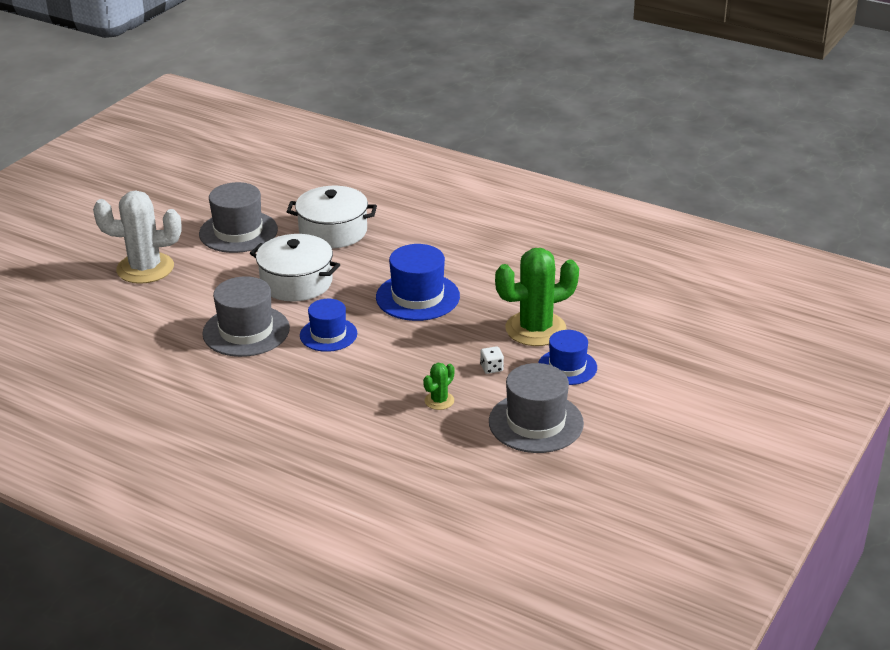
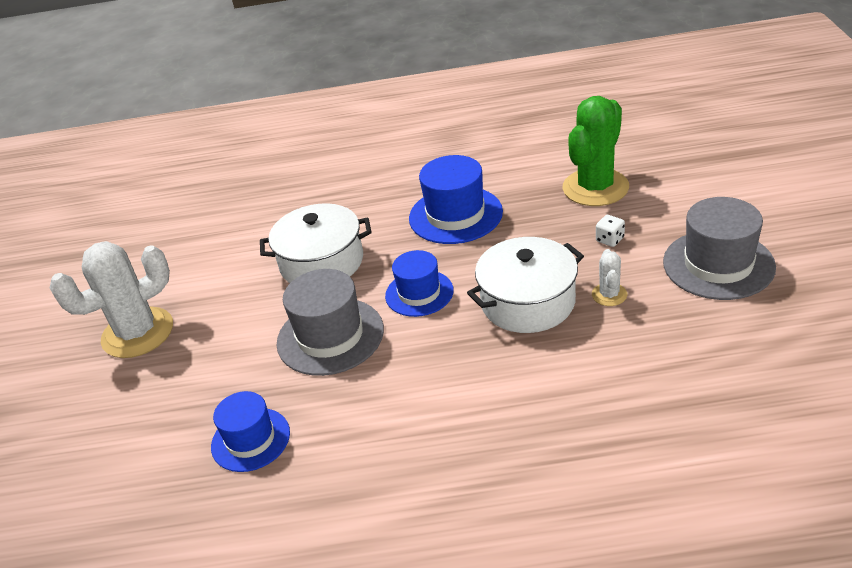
camera: 30 degrees left, 5 degrees up
(238, 232) = (201, 247): grey hat -> none
(333, 231) = (298, 200): white pot -> white pot (528, 302)
(439, 401) = (609, 295): green cactus -> white cactus
(567, 367) = (668, 204): blue hat -> blue hat (250, 439)

